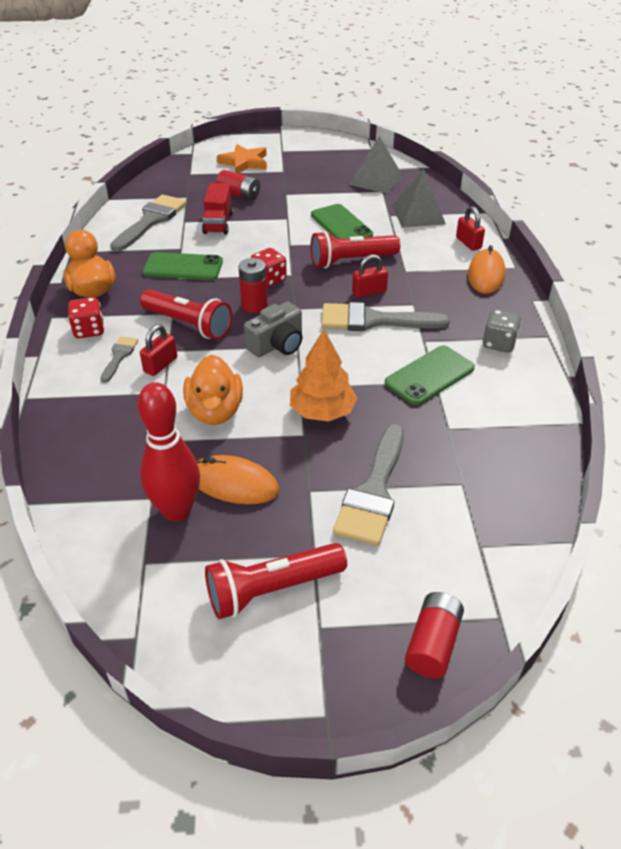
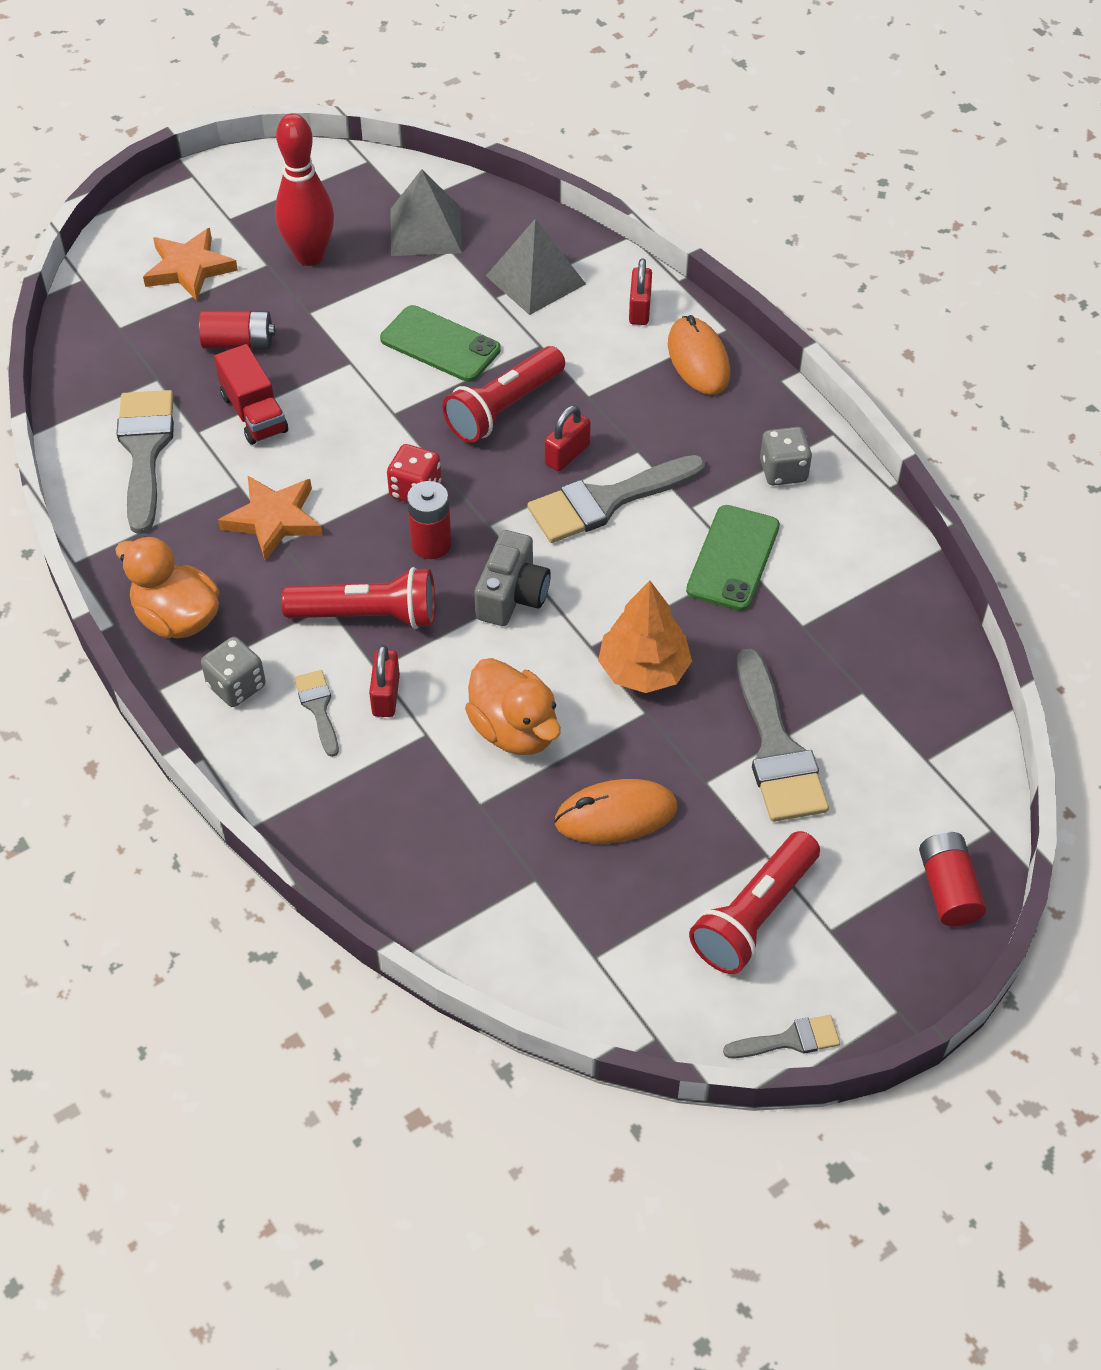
camera: 30 degrees left, 10 degrees up
(89, 330) = (236, 686): red dice -> grey dice
(177, 511) = (579, 880): red bowling pin -> red bowling pin (310, 256)
(183, 267) = (273, 520): green phone -> orange star
(226, 691) = (790, 1040): none -> grey brush
(468, 243) = (639, 309): red padlock -> red padlock turned 60 degrees clockwise

